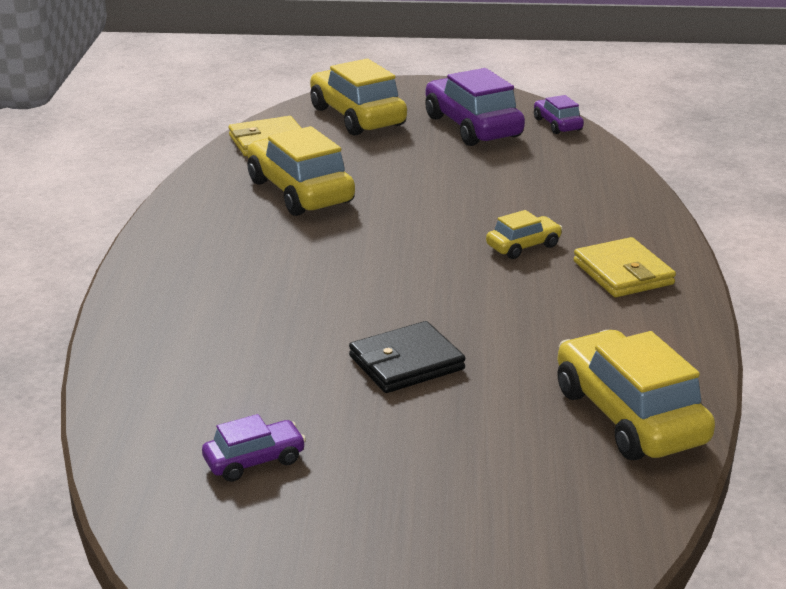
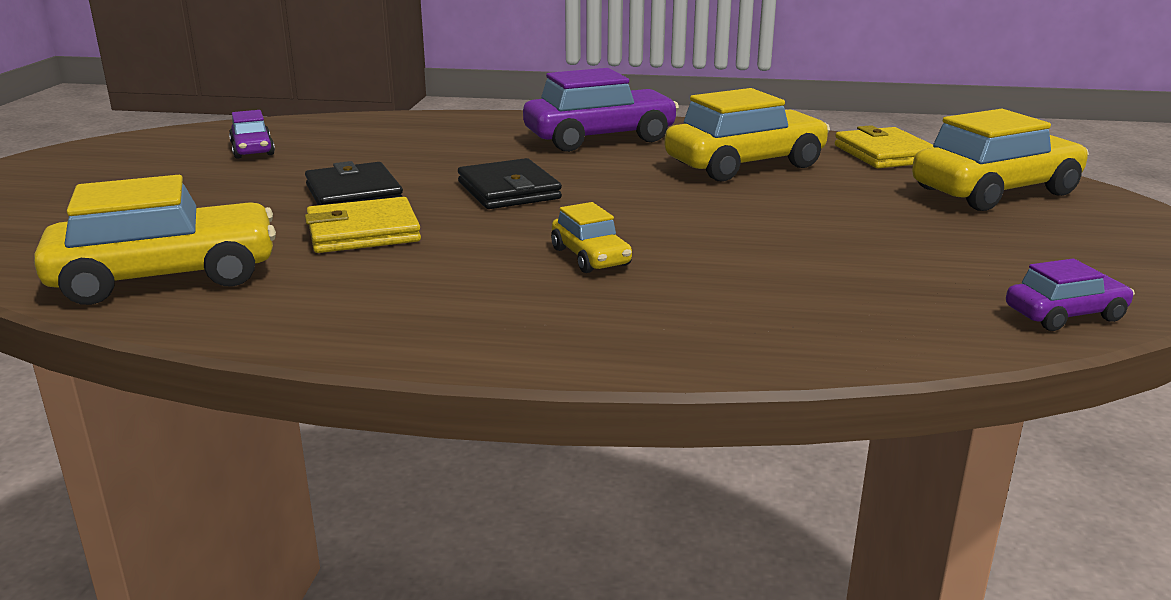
camera: 95 degrees right, 5 degrees down
(383, 287) = (508, 190): none -> black wallet
(472, 126) = (1006, 253): purple car -> purple car (600, 138)
(623, 273) = (494, 309): yellow wallet -> yellow wallet (363, 232)

